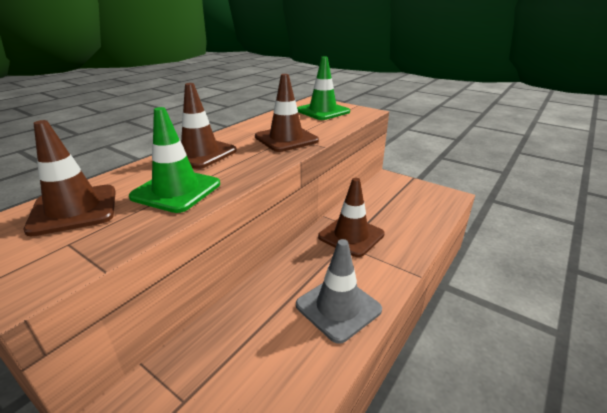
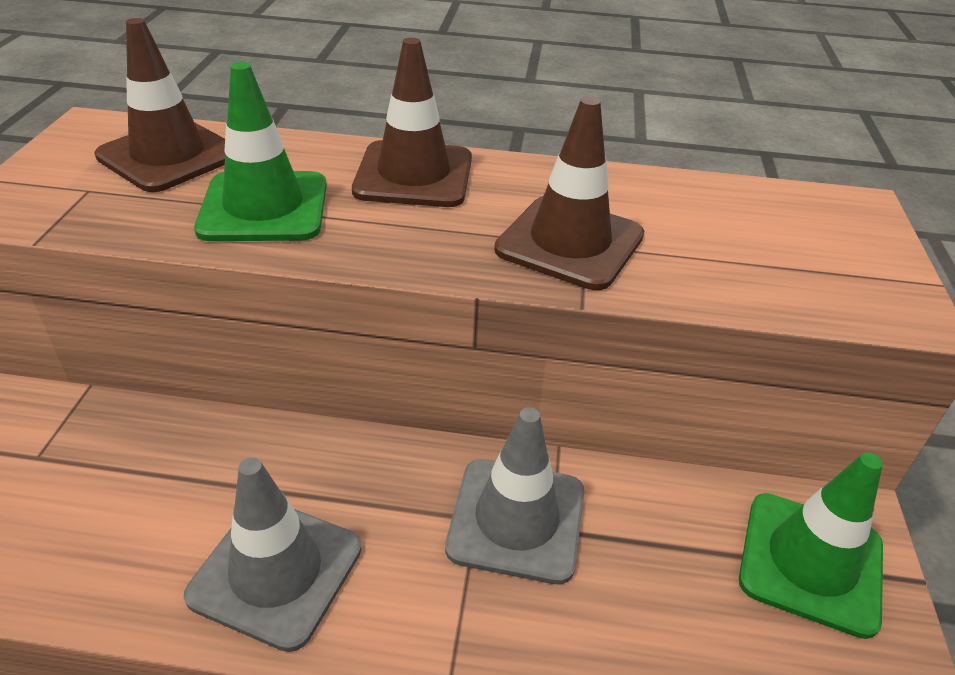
camera: 60 degrees right, 10 degrees up
(323, 111) = (803, 240): green traffic cone -> green traffic cone (810, 562)
(351, 236) = (516, 519): brown traffic cone -> grey traffic cone

